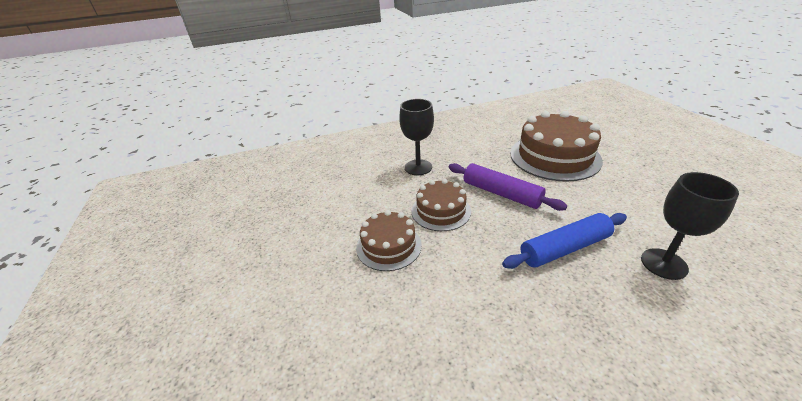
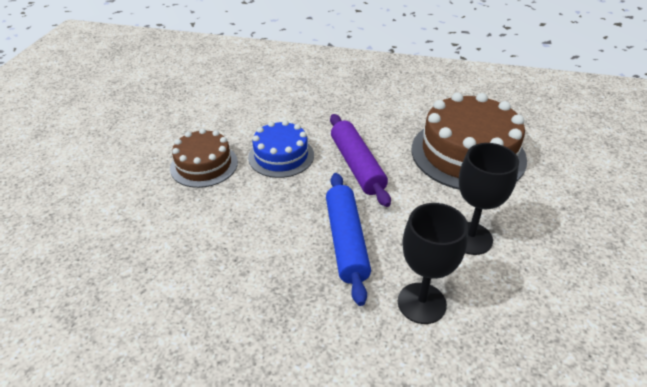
camera: 30 degrees right, 5 degrees up
(418, 167) = (312, 106): black goblet -> black goblet (470, 238)
(441, 211) = (281, 156): brown cake -> blue cake
(565, 248) = (346, 241): blue rolling pin -> blue rolling pin turned 75 degrees clockwise

